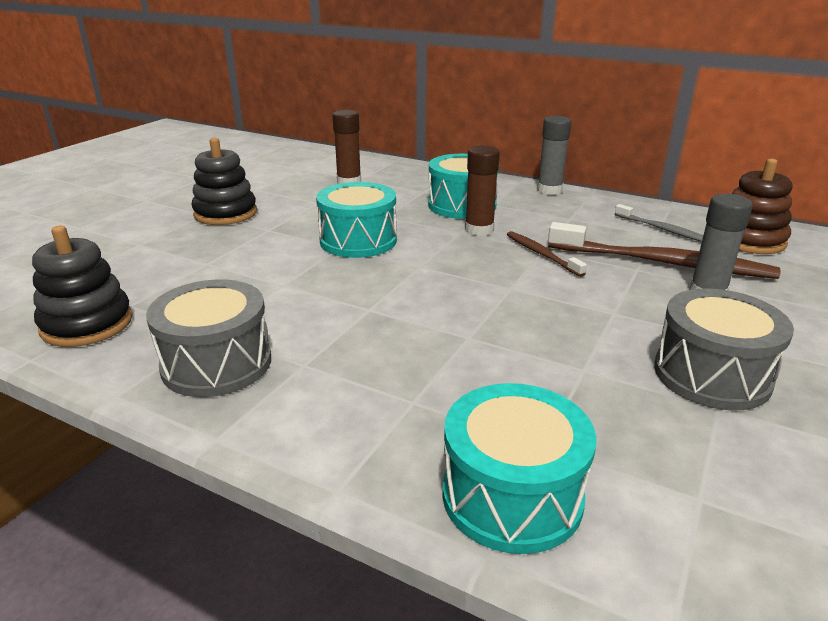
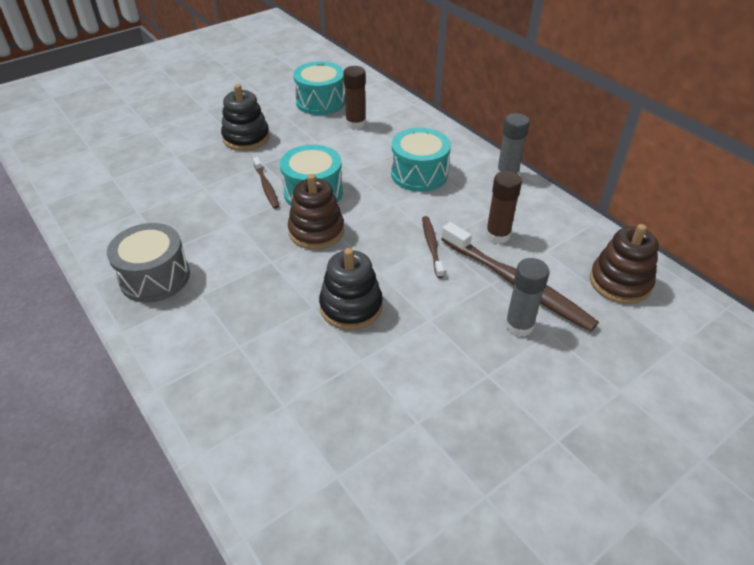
camera: 25 degrees right, 15 degrees up
(87, 324) = (108, 221): black stacking toy -> black stacking toy (351, 306)
(294, 247) = (266, 187): none -> brown toothbrush
(398, 270) = (316, 231): none -> brown stacking toy
(479, 230) = (408, 206): brown glue stick -> brown glue stick (497, 235)
(512, 496) = (237, 430): turquoise drum -> turquoise drum (320, 102)
(662, 229) = (557, 248): grey toothbrush -> none
(711, 375) = (440, 396): grey drum -> none

